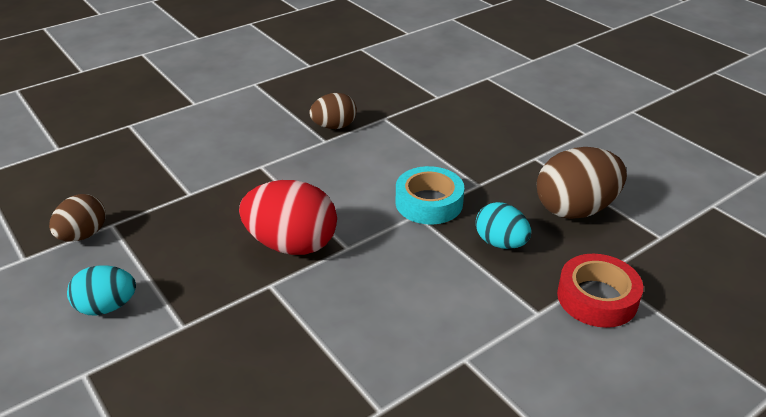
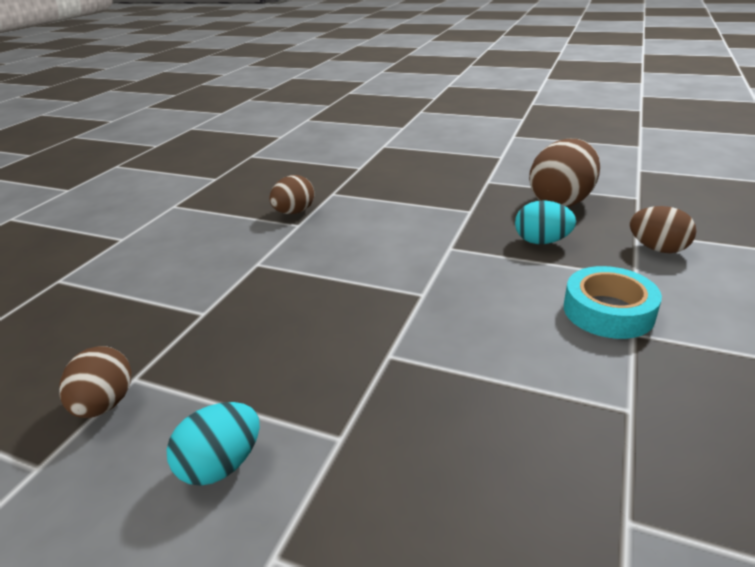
camera: 30 degrees left, 5 degrees down
(292, 244) = (368, 313): red egg -> none
(429, 202) = (448, 236): turquoise tape -> turquoise tape (608, 311)
(597, 298) = (657, 249): red tape -> brown egg

